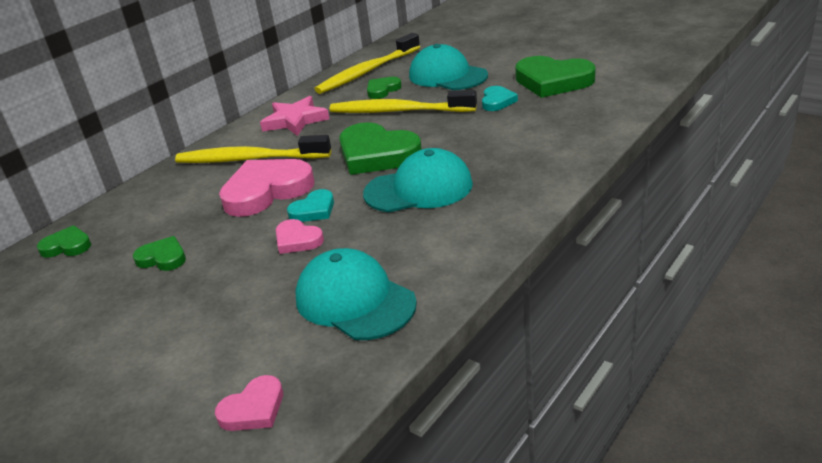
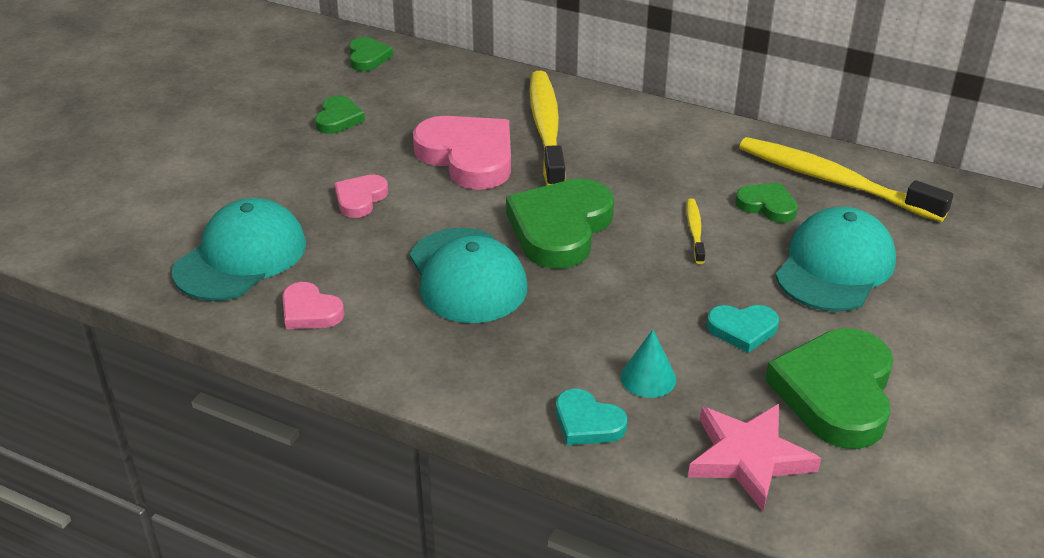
camera: 75 degrees right, 5 degrees up
(253, 409) = (99, 223): pink heart -> pink heart (310, 311)
(295, 120) = (656, 143): pink star -> pink star (748, 458)
(313, 210) = (422, 199): turquoise heart -> turquoise heart (587, 423)
(398, 111) = (694, 231): yellow toothbrush -> yellow toothbrush, size x0.44
(536, 128) = (648, 378): none -> turquoise cone

